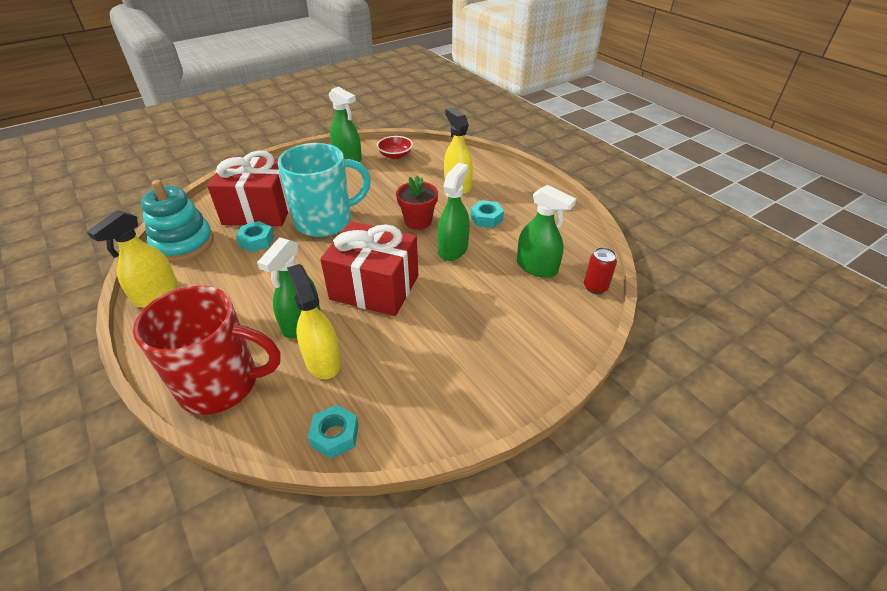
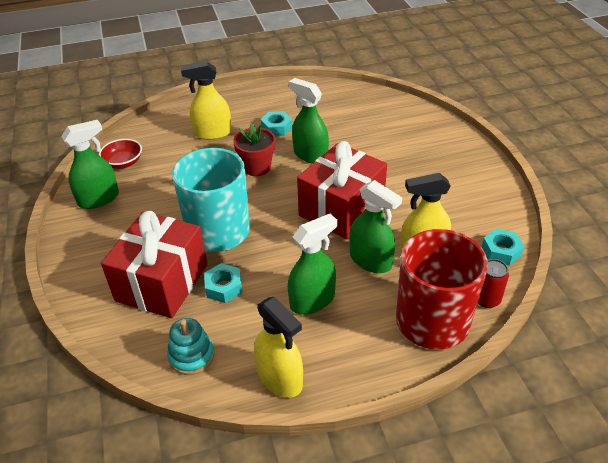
camera: 70 degrees left, 0 degrees up
(183, 243) = (191, 356): turquoise stacking toy -> turquoise stacking toy, size x0.61
(537, 267) = (355, 118): green spray bottle -> green spray bottle (312, 300)
(595, 287) = (389, 99): red can -> red can (486, 299)

